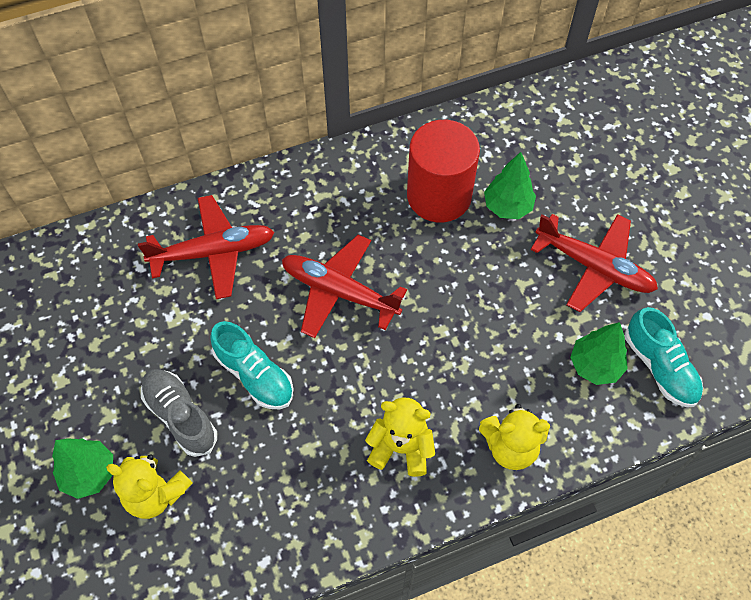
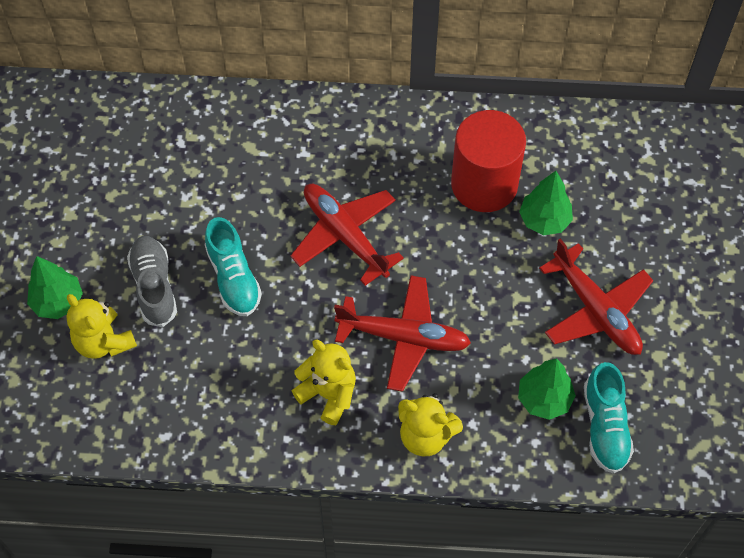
camera: 25 degrees right, 0 degrees up
(214, 252) = (251, 155): red plane -> red plane (404, 337)

